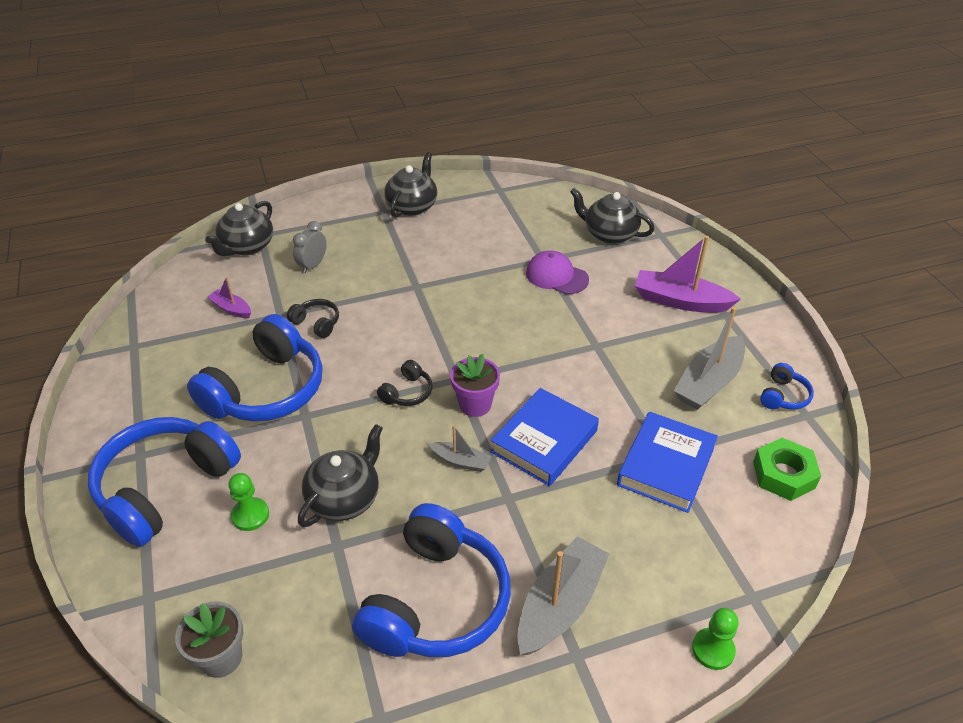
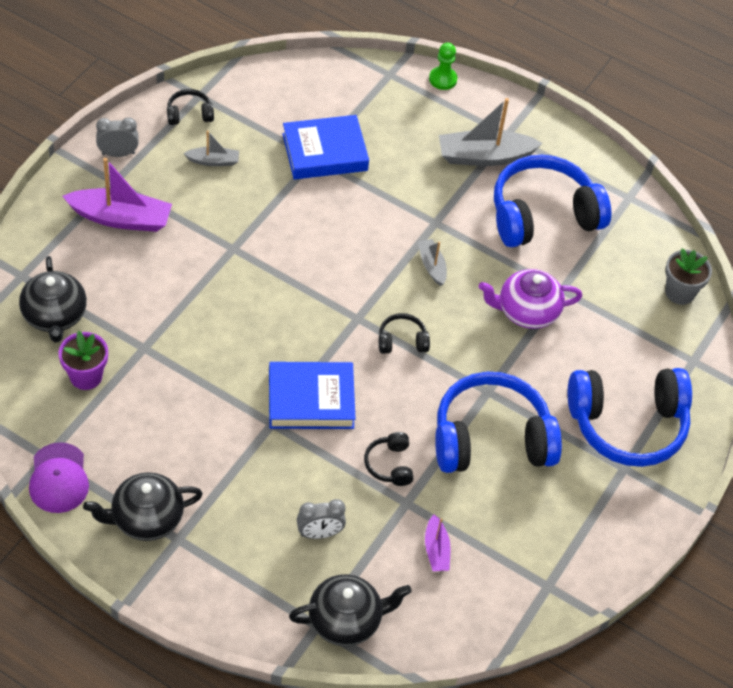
camera: 135 degrees left, 10 degrees up
(250, 515) = (592, 355): green pawn -> none
(345, 498) = (526, 311): black teapot -> purple teapot
(475, 404) = (372, 290): purple flower pot -> purple flower pot (86, 376)
(544, 441) = (367, 229): blue book -> blue book (311, 400)
(556, 276) = (161, 323): purple cap -> purple cap (58, 478)
(680, 301) = (121, 218): purple boat -> purple boat turned 60 degrees counterclockwise
(709, 382) = (213, 161): grey boat -> grey boat, size x0.53
(758, 330) = (118, 153): none -> grey clock
(783, 396) = (189, 114): blue headphones -> black headphones
(783, 474) = (273, 90): green nut -> none

